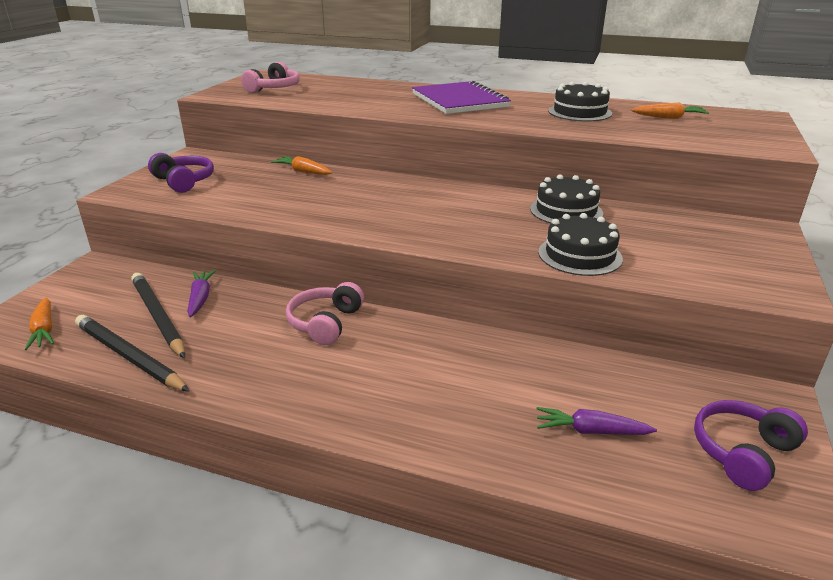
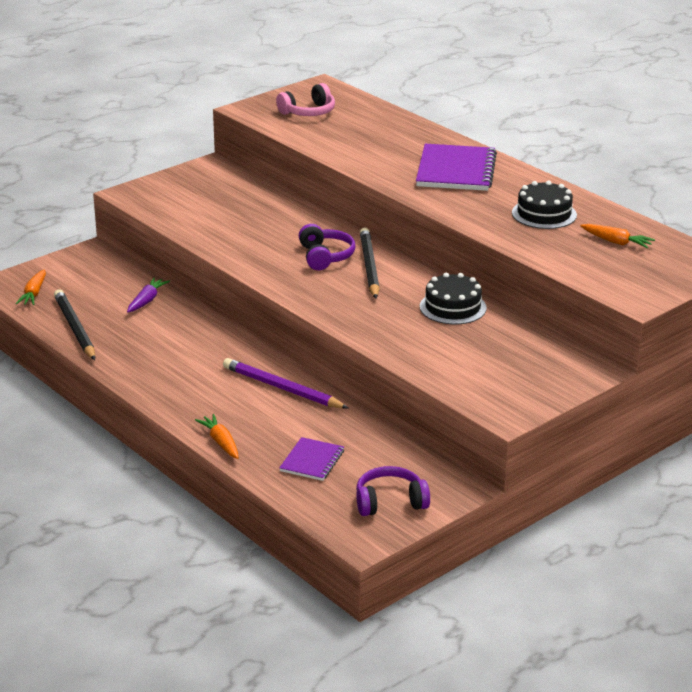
camera: 30 degrees right, 0 degrees up
(158, 317) = (109, 306): black pencil -> black pencil (369, 266)
(184, 181) = (182, 194): purple headphones -> purple headphones (325, 256)
(303, 172) = (285, 208): orange carrot -> orange carrot (220, 442)
(325, 323) = (216, 345): pink headphones -> none
(449, 348) = (282, 388): none -> purple pencil
(579, 255) = (405, 345): black cake -> none
(590, 431) = (312, 461): purple carrot -> purple notebook

